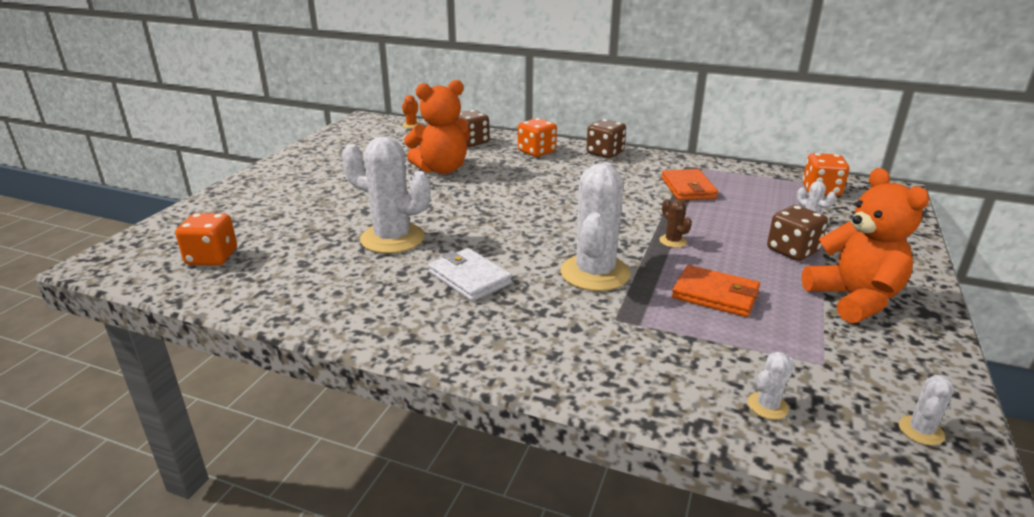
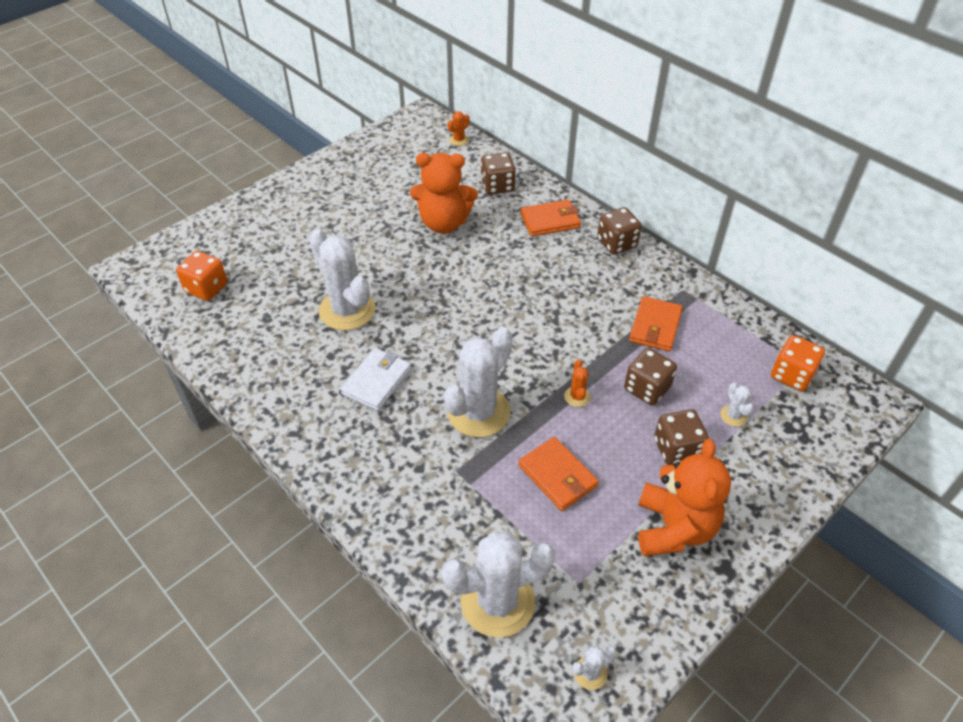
camera: 25 degrees right, 20 degrees up
(469, 278) = (377, 381): white wallet -> white wallet turned 45 degrees clockwise
(537, 152) = (550, 221): orange dice -> orange wallet
(673, 241) = (577, 396): brown cactus -> orange cactus
(724, 223) = (647, 388): none -> brown dice
(767, 406) = (498, 602): white cactus -> white cactus, size x2.35

